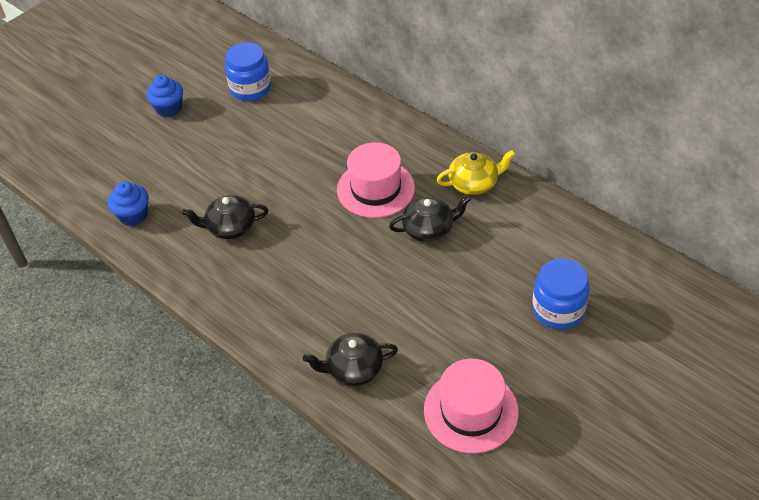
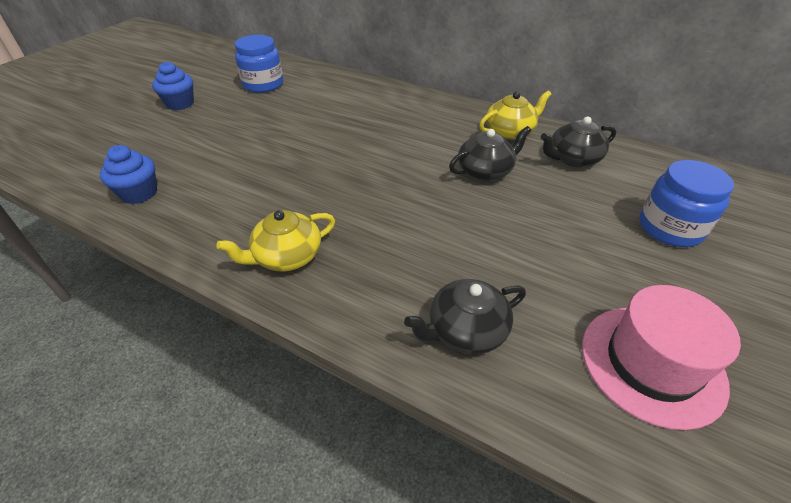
camera: 15 degrees left, 5 degrees down
(230, 227) = (261, 192): black teapot -> black teapot (573, 159)
(241, 291) = (286, 256): none -> yellow teapot
(375, 189) = (414, 144): pink hat -> none

